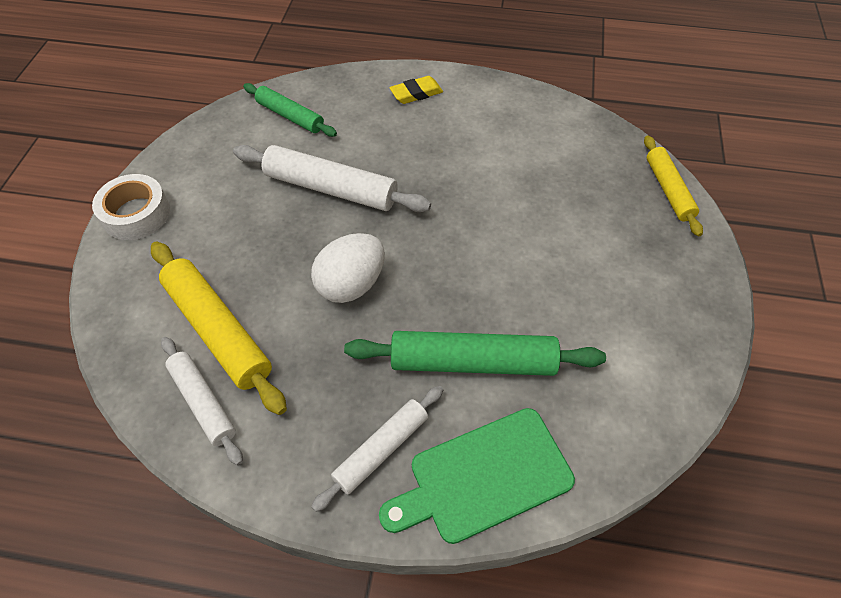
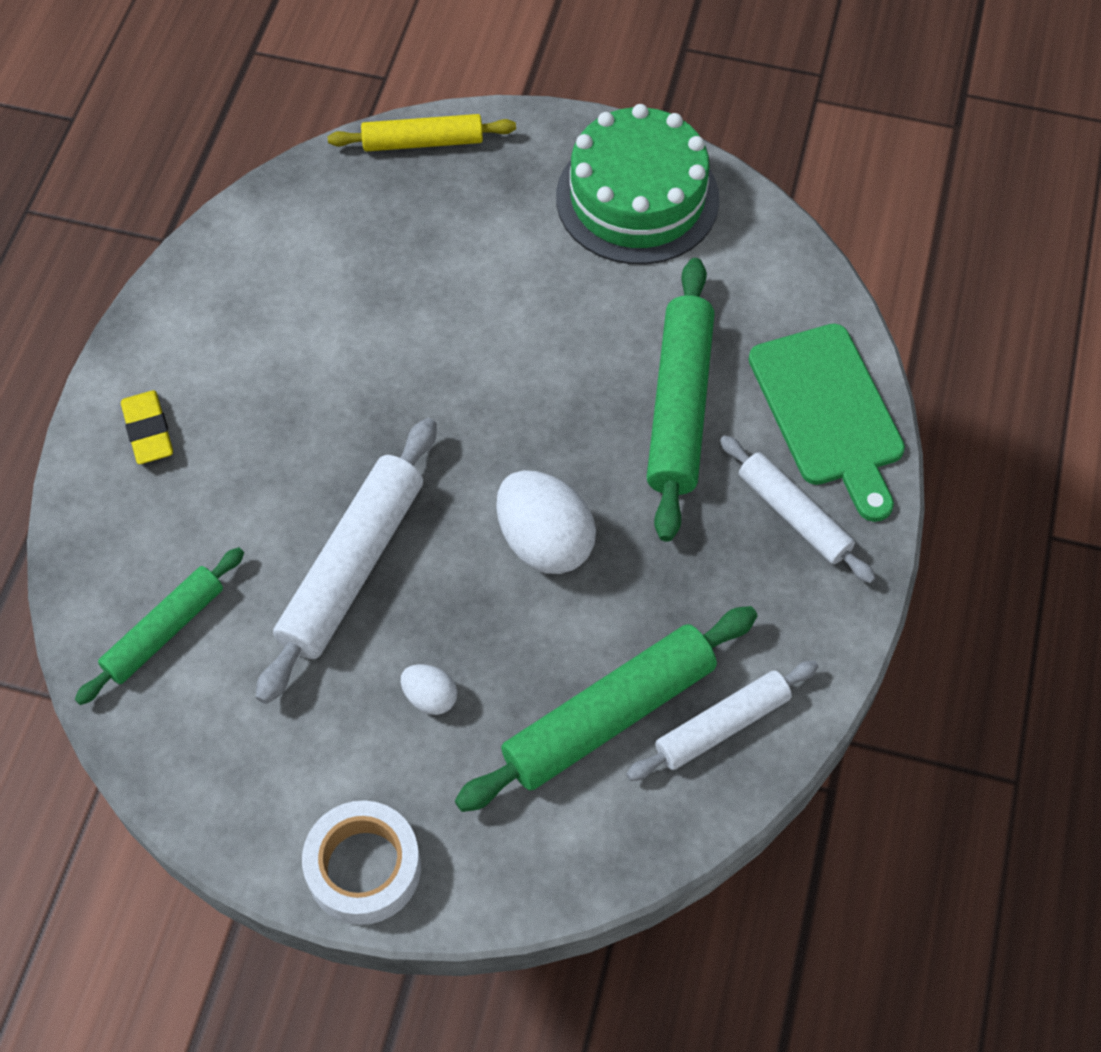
camera: 85 degrees left, 5 degrees up
(218, 330) = (609, 716): yellow rolling pin -> green rolling pin
(240, 234) = (430, 697): none -> white egg
(664, 323) = (637, 198): none -> green cake

